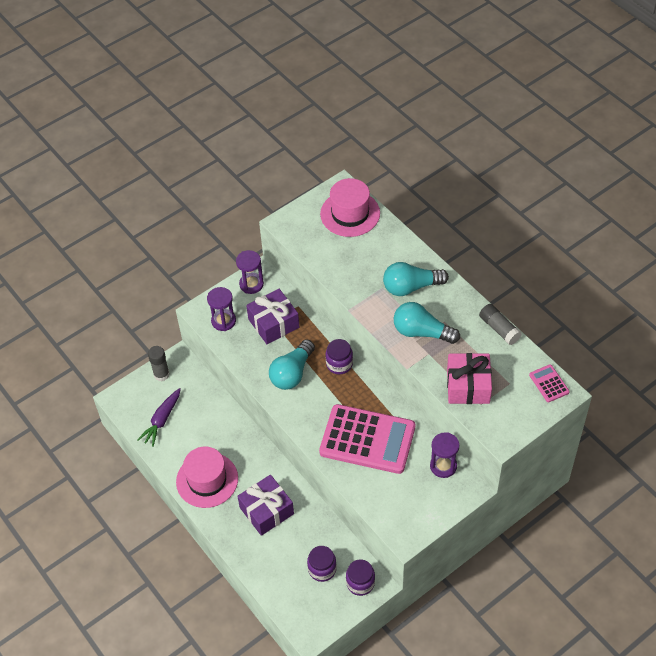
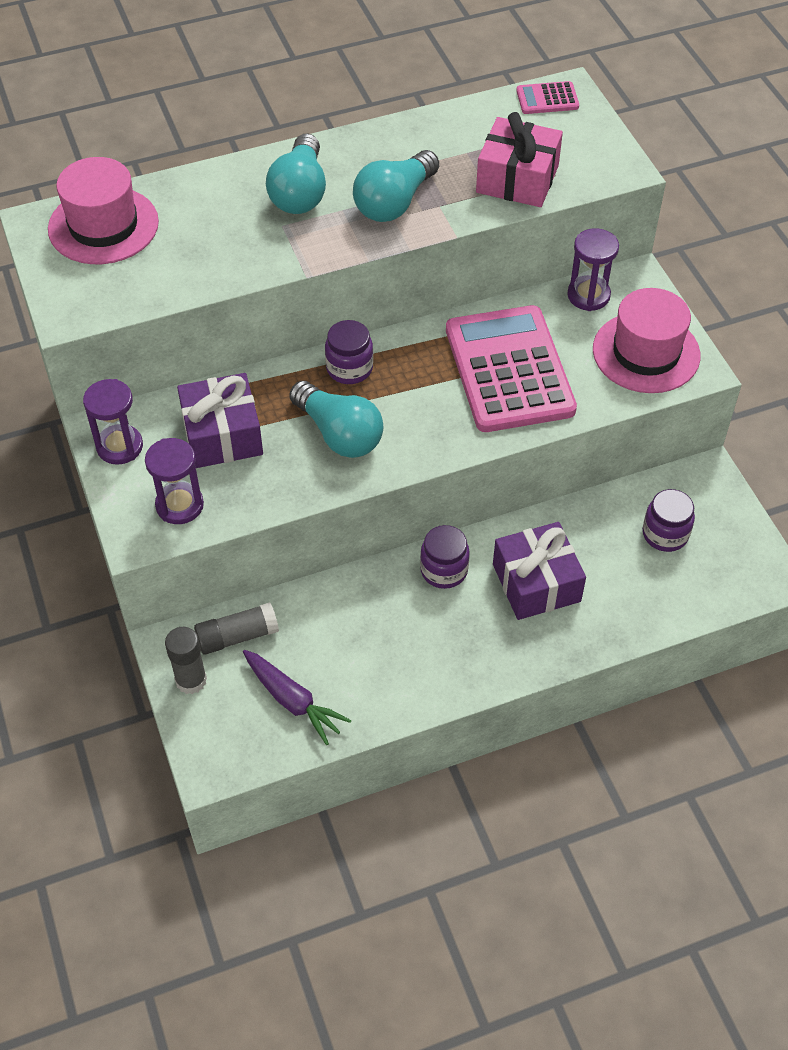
camera: 75 degrees left, 0 degrees up
(207, 480) = (446, 656): pink hat -> pink hat (646, 352)
(360, 583) = (701, 492): purple jar -> purple jar (444, 570)
(367, 440) = (509, 370): pink calculator -> pink calculator turned 45 degrees counterclockwise
(499, 329) = (428, 120): grey glue stick -> grey glue stick (237, 636)

